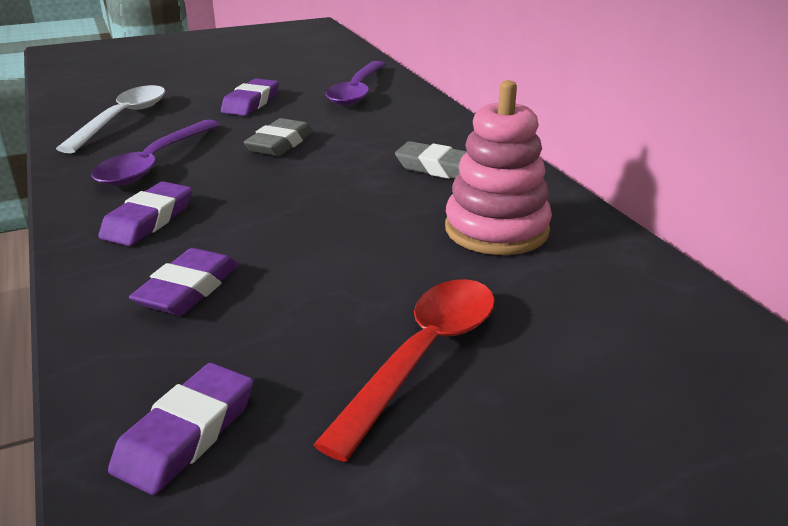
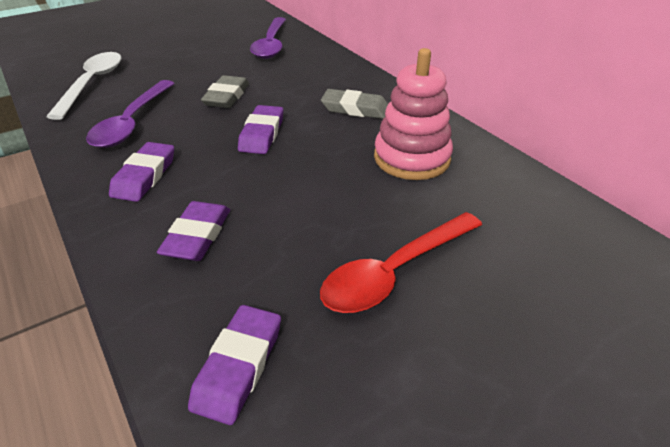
camera: 10 degrees left, 10 degrees up
(251, 103) = (192, 61): purple eraser -> purple eraser (262, 134)
(424, 355) = (394, 272): red spoon -> red spoon turned 150 degrees counterclockwise

